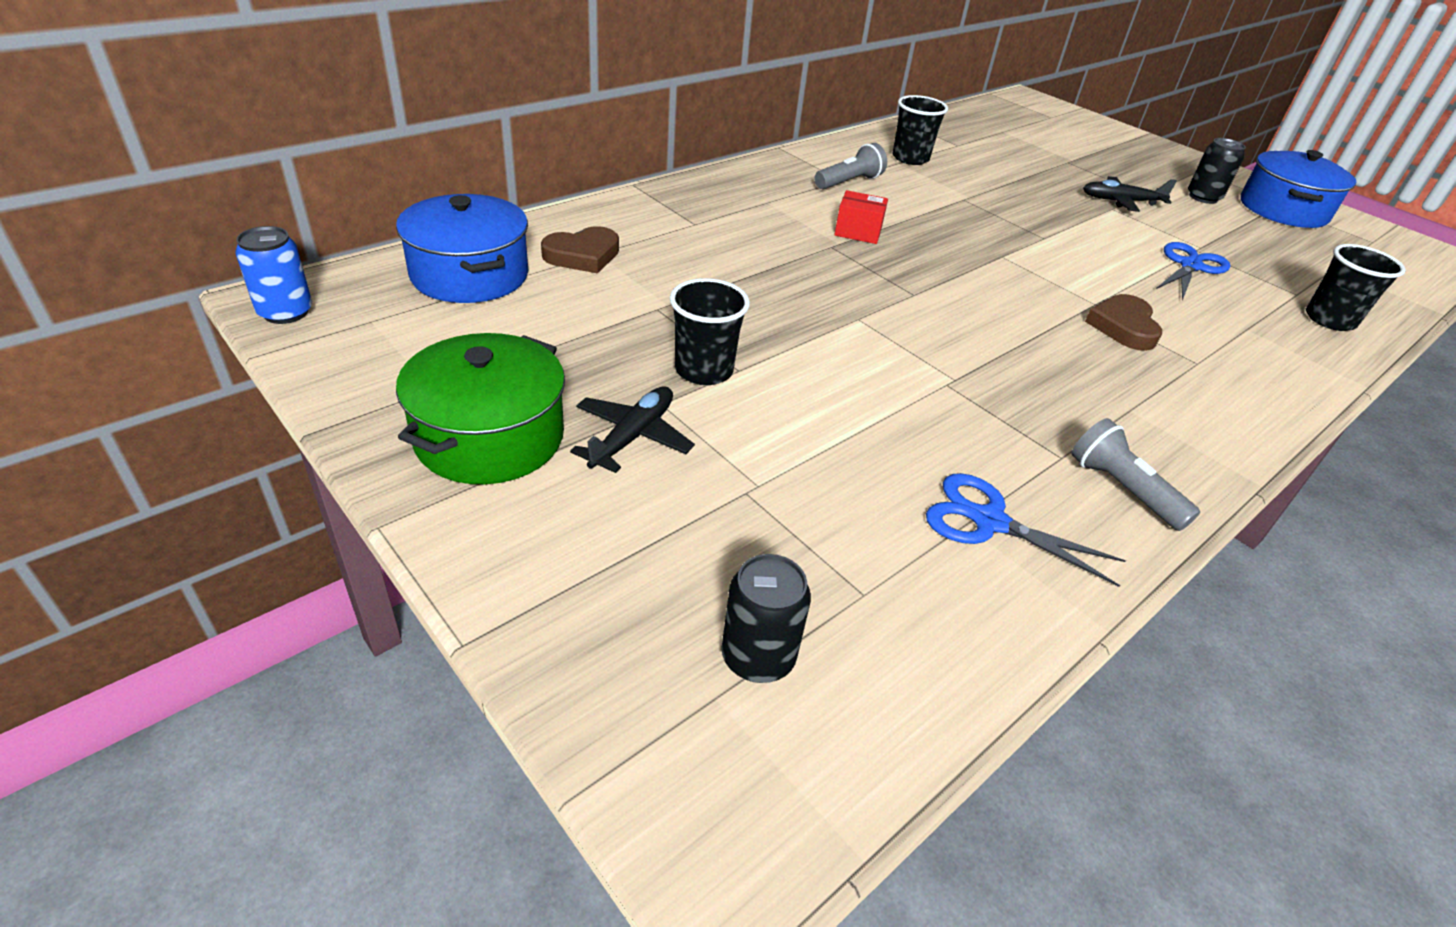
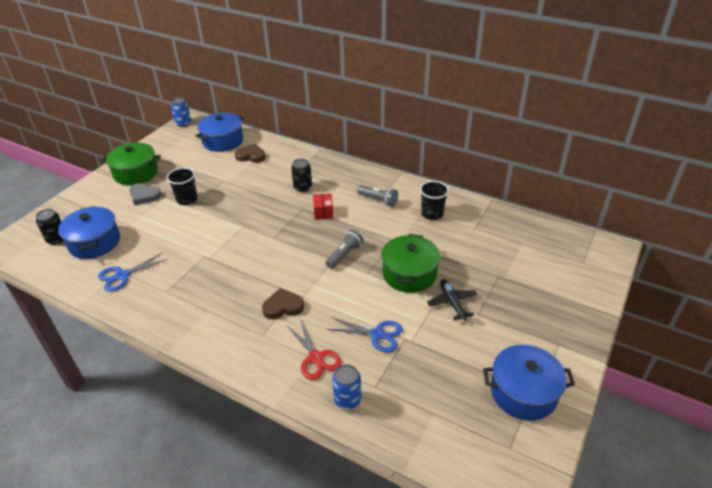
camera: 75 degrees right, 0 degrees up
(583, 255) = (251, 156): brown heart -> brown heart turned 150 degrees clockwise
(632, 437) = (144, 196): black plane -> grey heart
(817, 563) = (94, 242): none -> blue pot
(989, 521) = (122, 275): blue scissors -> blue scissors turned 135 degrees counterclockwise
(1053, 210) = (409, 274): none -> green pot
(1122, 489) = (150, 309): grey flashlight -> grey flashlight (344, 255)
(1203, 197) = (502, 345): black can -> black can (302, 187)
(1247, 325) = (316, 358): none -> red scissors
(1329, 320) = (347, 400): black cup -> blue can

